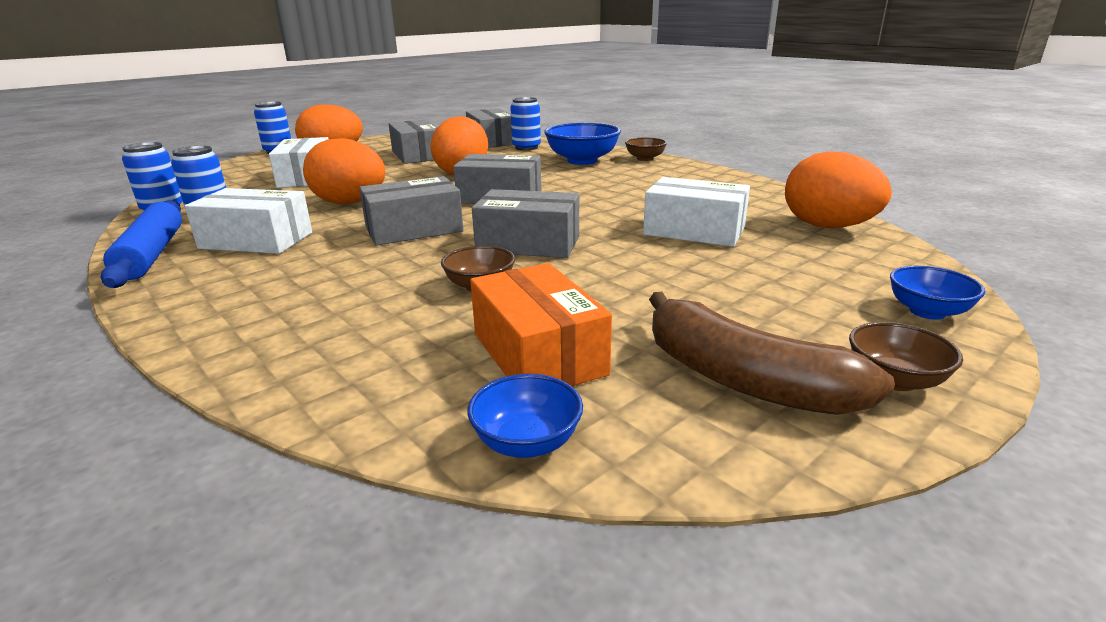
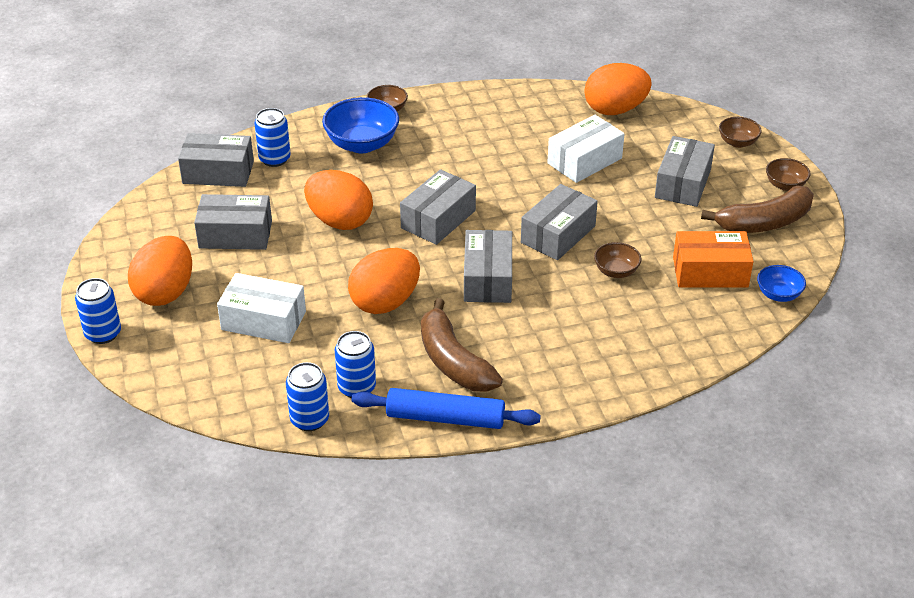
camera: 65 degrees left, 15 degrees up
(256, 240) = (453, 361): white box -> brown banana
(743, 291) = (683, 183): none -> grey box
(927, 311) = (737, 142): blue bowl -> brown bowl

